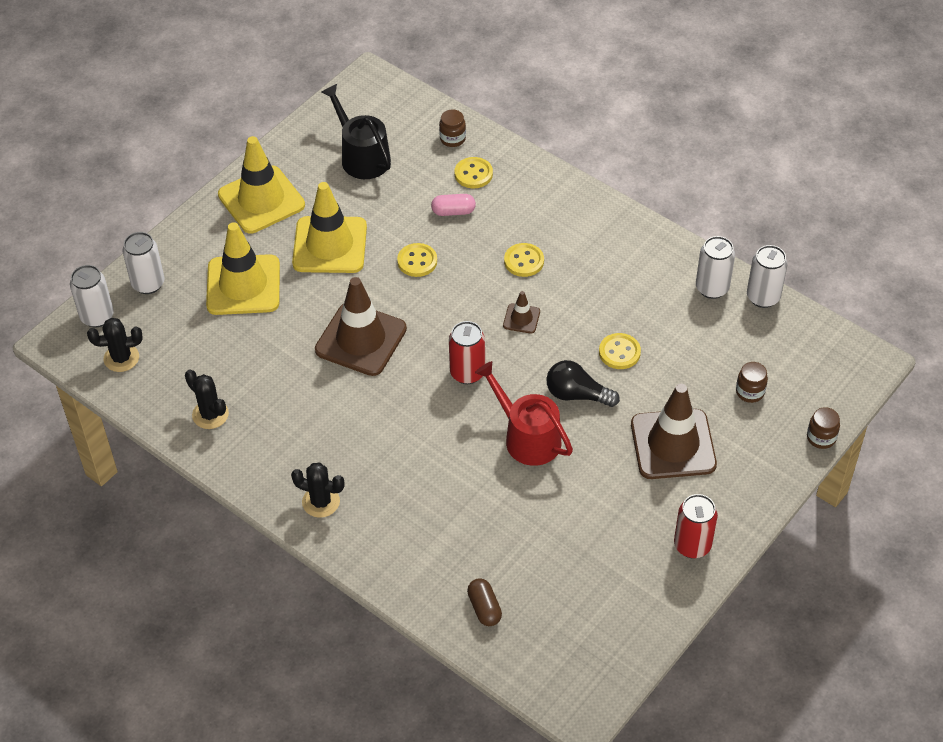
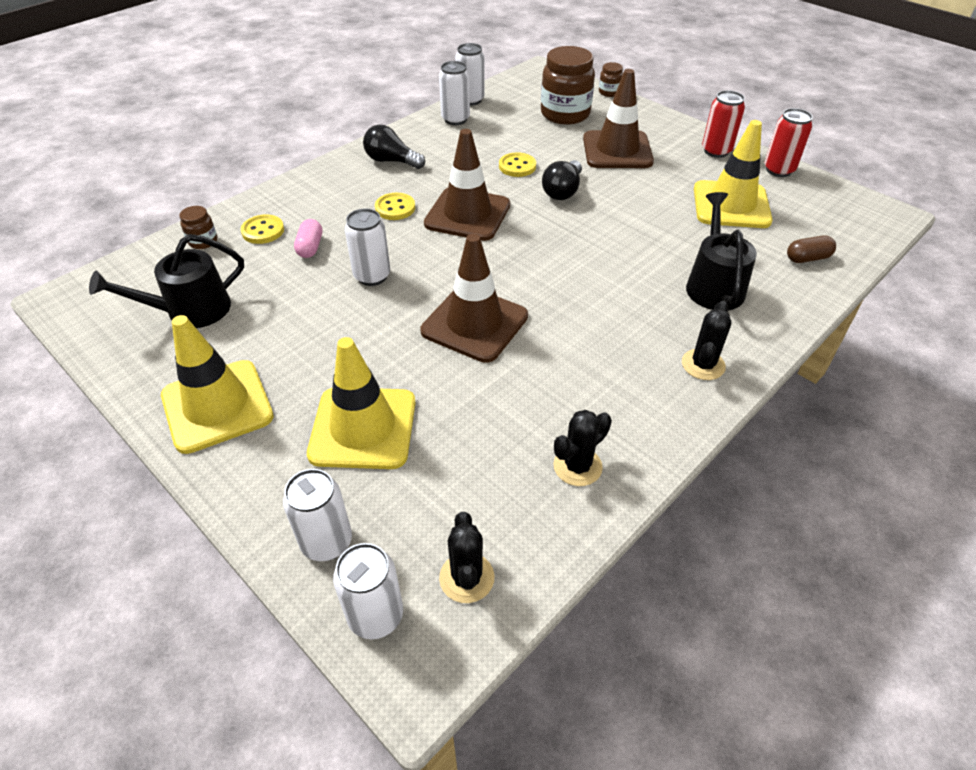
camera: 85 degrees left, 5 degrees down
(330, 245) = (323, 343): yellow traffic cone -> yellow traffic cone (731, 205)
(417, 261) = (372, 276): yellow button -> white can
(431, 519) = (713, 285): none -> black watering can
(467, 373) = (531, 251): red can -> red can (778, 170)
(521, 318) = (467, 214): brown traffic cone -> brown traffic cone, size x2.22
(527, 437) = (611, 221): red watering can -> none
(609, 245) = (391, 161): none -> black light bulb
(750, 392) = (565, 114): brown jar -> brown jar, size x2.14

